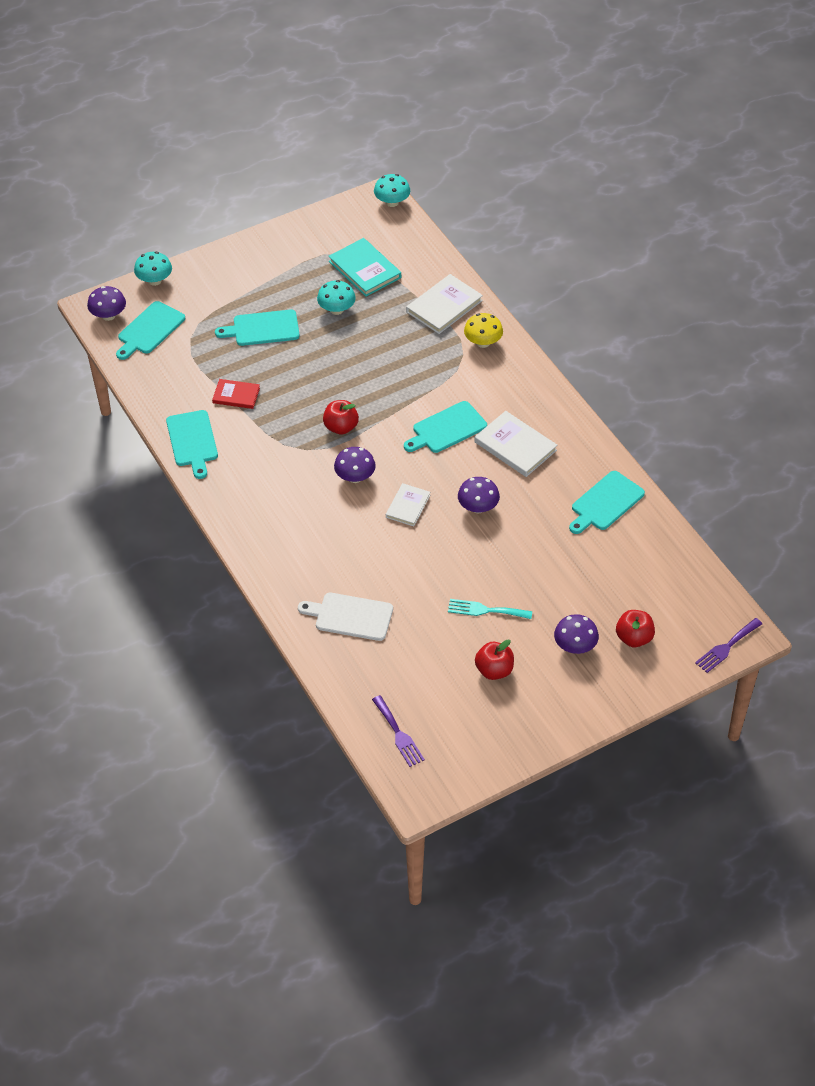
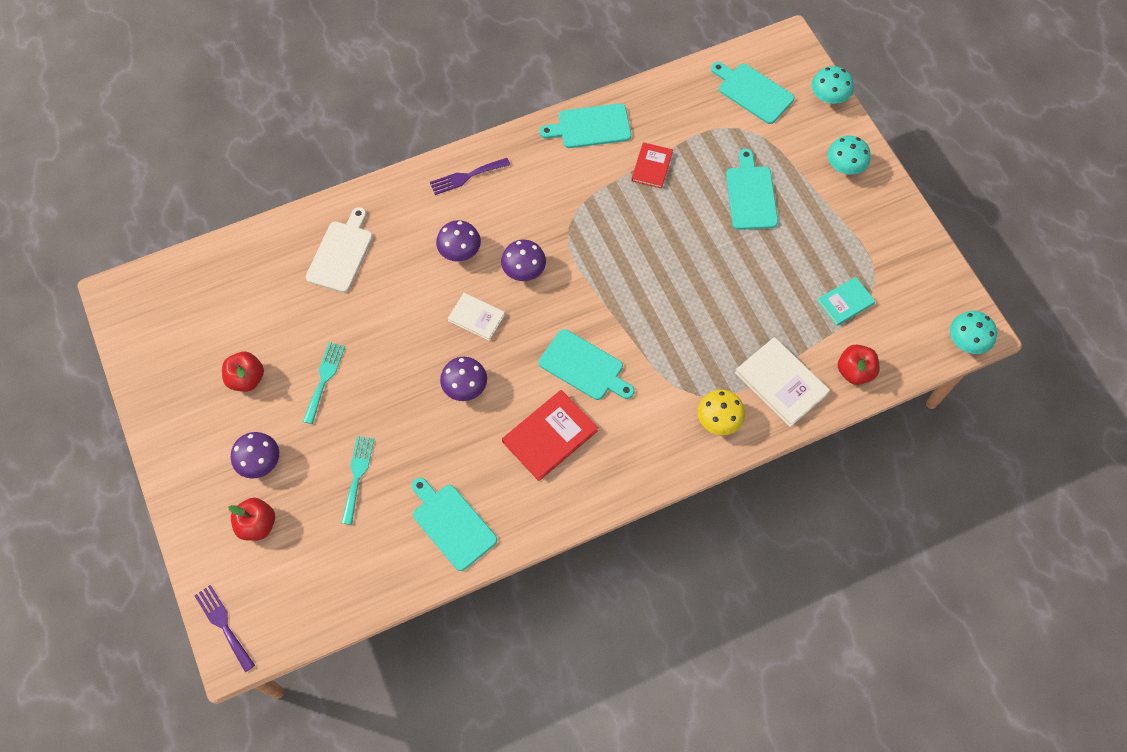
camera: 95 degrees right, 15 degrees up
(108, 315) = (776, 57): purple mushroom -> purple mushroom (460, 251)
(336, 309) = (779, 269): turquoise mushroom -> turquoise mushroom (844, 166)
(341, 427) = (596, 261): red apple -> red apple (854, 371)
(364, 269) = (845, 302): turquoise book -> turquoise book, size x0.62
(398, 734) = (192, 285): purple fork -> purple fork (466, 177)
(447, 429) = (584, 367): turquoise cutting board -> turquoise cutting board turned 150 degrees clockwise
(515, 446) = (550, 436): white book -> red book
(574, 573) = (357, 475): none -> turquoise fork

